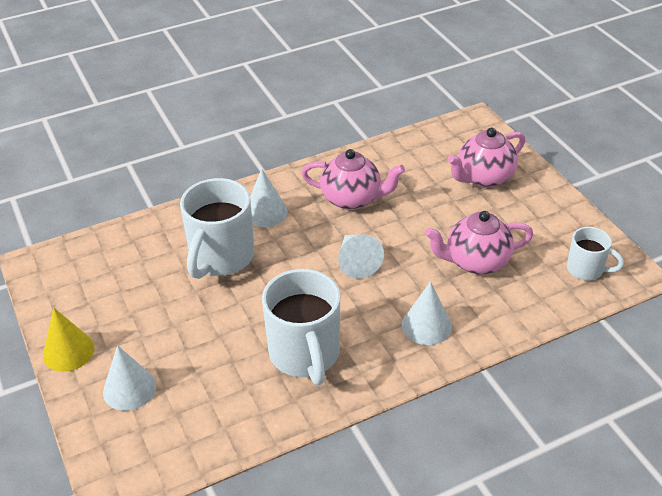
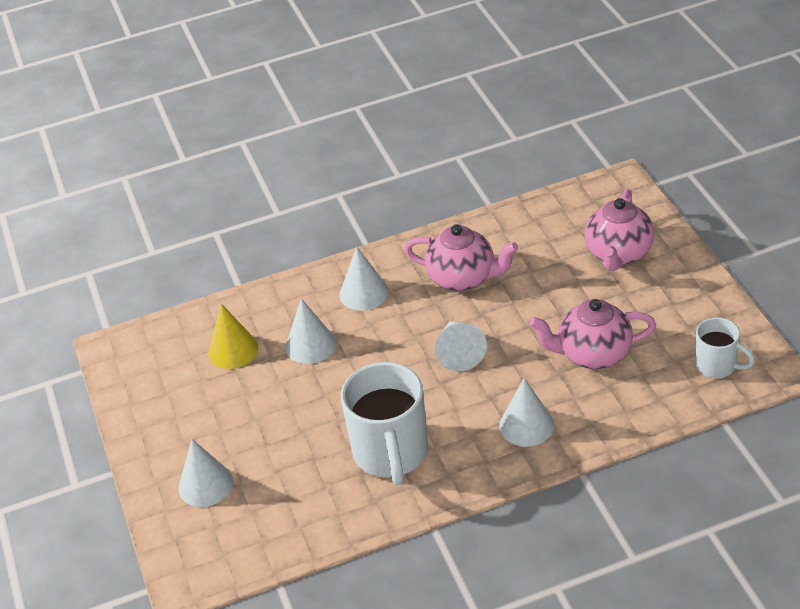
camera: 10 degrees right, 0 degrees up
(68, 351) = (144, 444): yellow cone -> yellow cone (233, 350)
(221, 258) = (310, 345): white mug -> white cone
(484, 178) = (618, 254): pink teapot -> pink teapot turned 45 degrees counterclockwise

